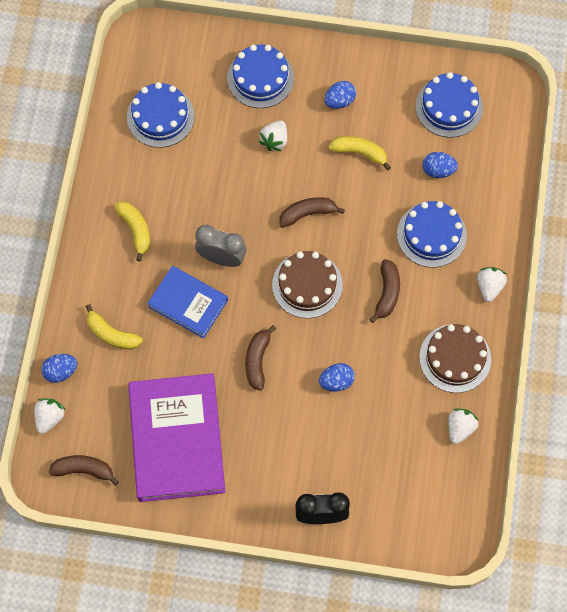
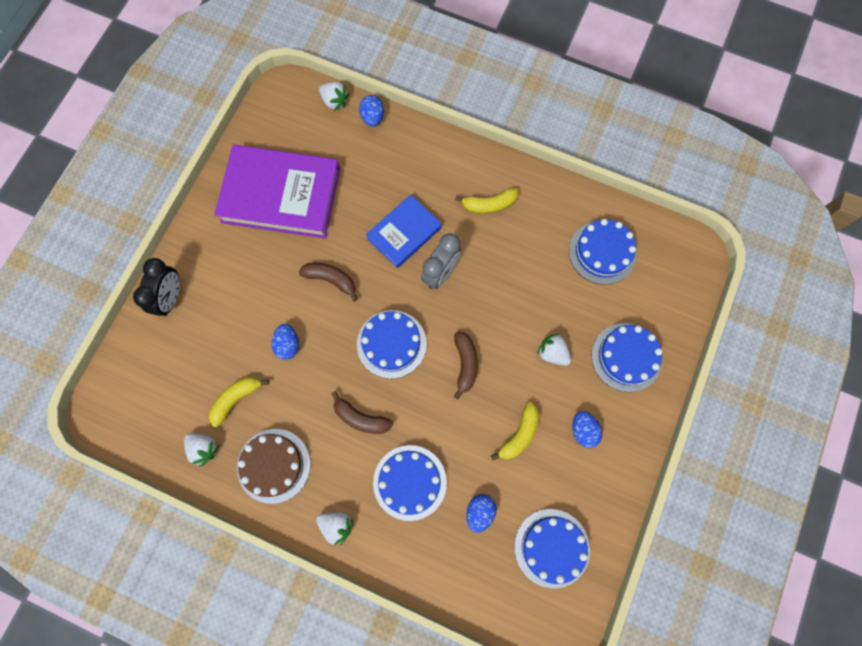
camera: 105 degrees right, 5 degrees up
(84, 470) = (280, 118): brown banana -> none
(111, 334) = (394, 164): yellow banana -> yellow banana (236, 399)
(307, 285) = (391, 344): brown cake -> blue cake

